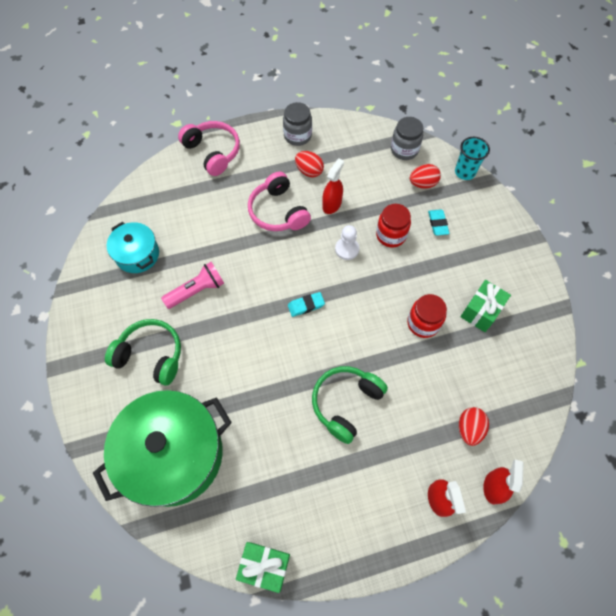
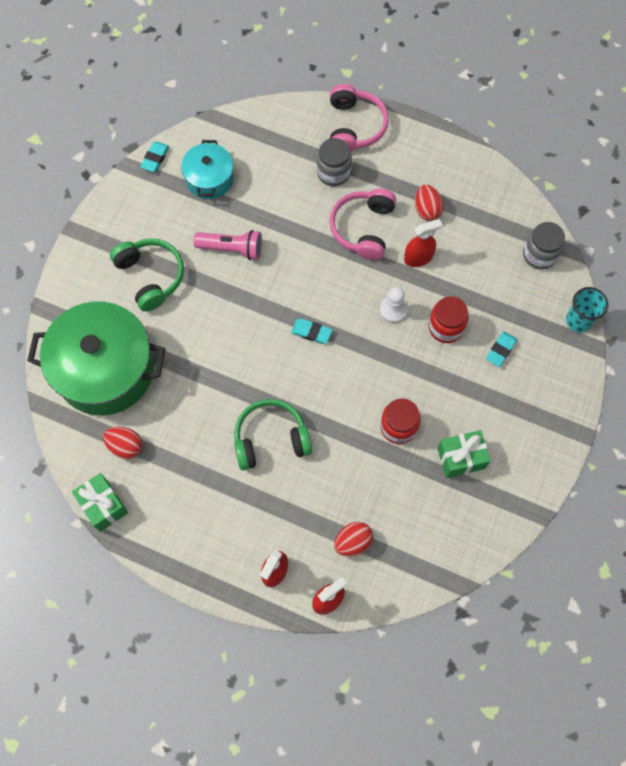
camera: 40 degrees right, 5 degrees up
(82, 269) = (155, 158): none -> turquoise eraser
(297, 136) = (448, 166): grey jar -> grey jar (333, 172)
(423, 184) = (524, 301): red egg -> red egg (125, 446)

